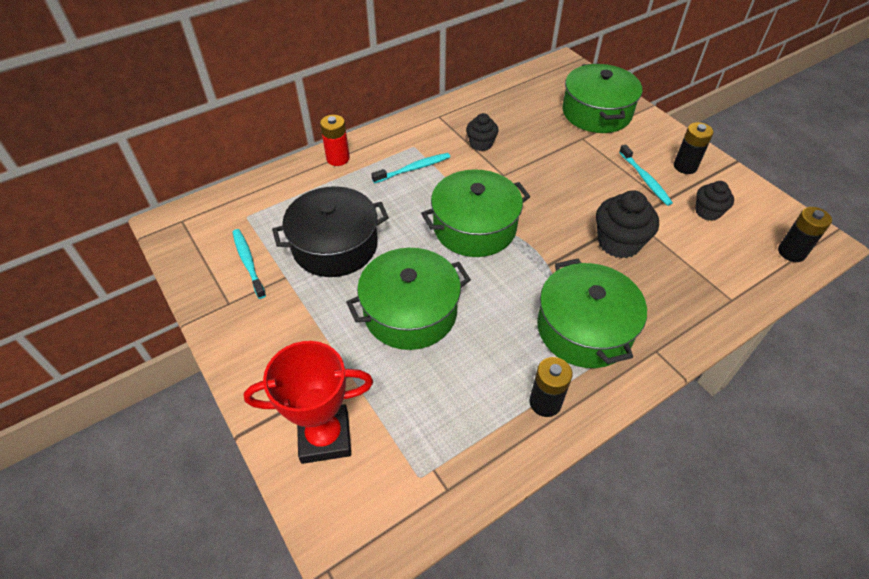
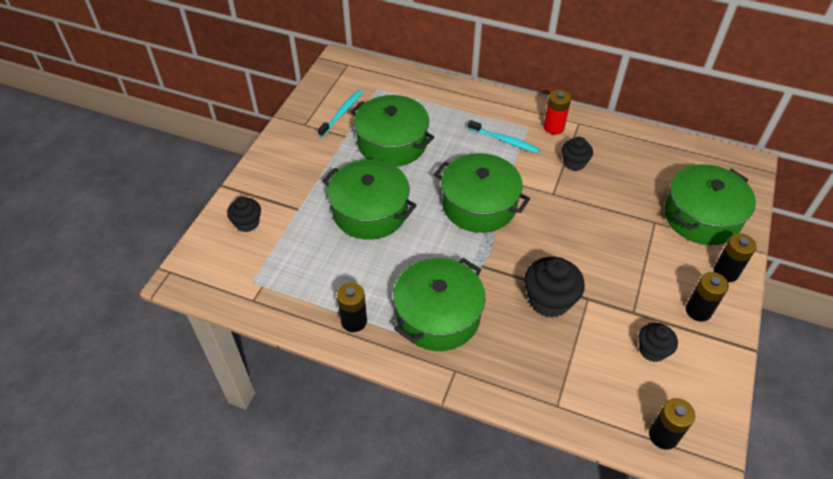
camera: 55 degrees right, 0 degrees up
(325, 437) = (247, 223): red trophy -> black cupcake
(335, 246) = (392, 143): black pot -> green pot
(338, 158) = (473, 97): red battery -> red battery (553, 127)
(645, 179) = (647, 287): turquoise toothbrush -> none
(658, 132) = (725, 272): none -> black battery

